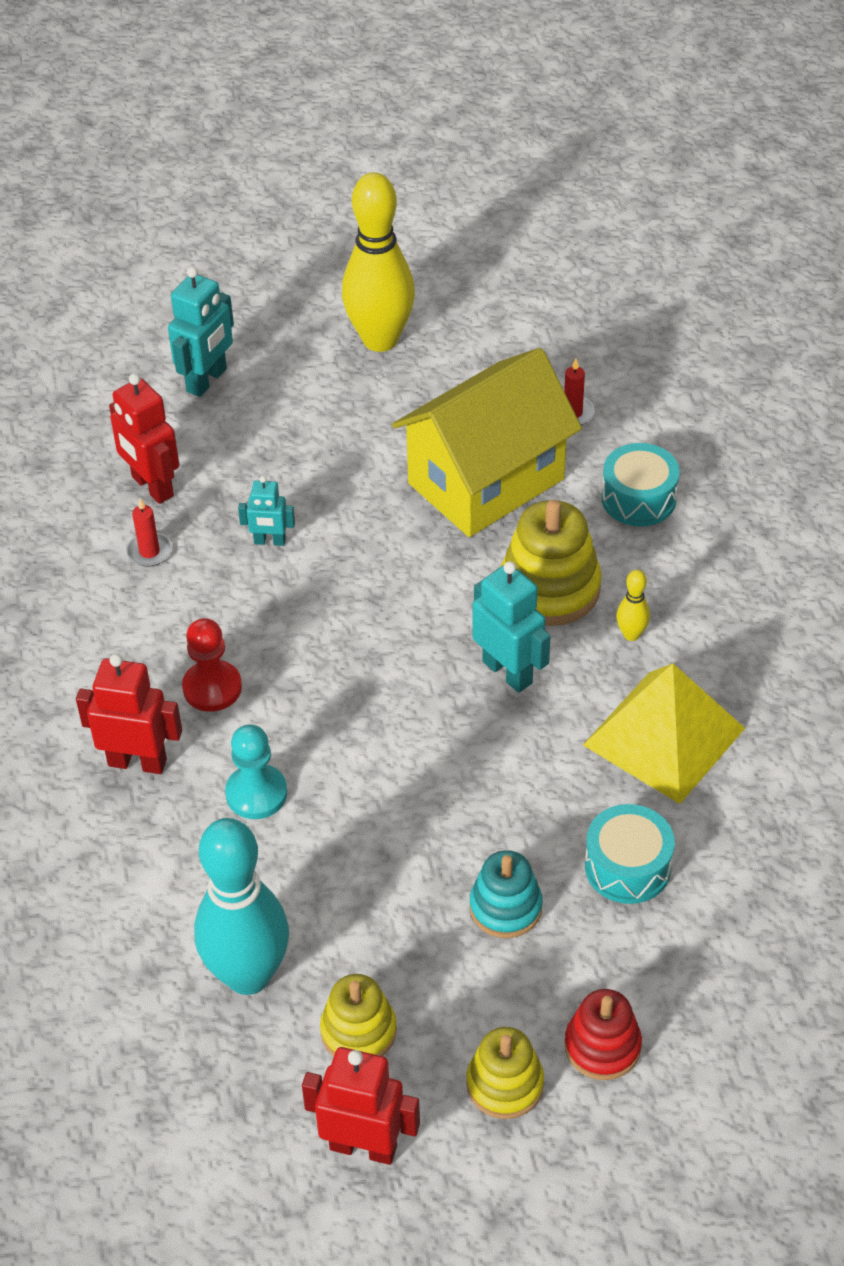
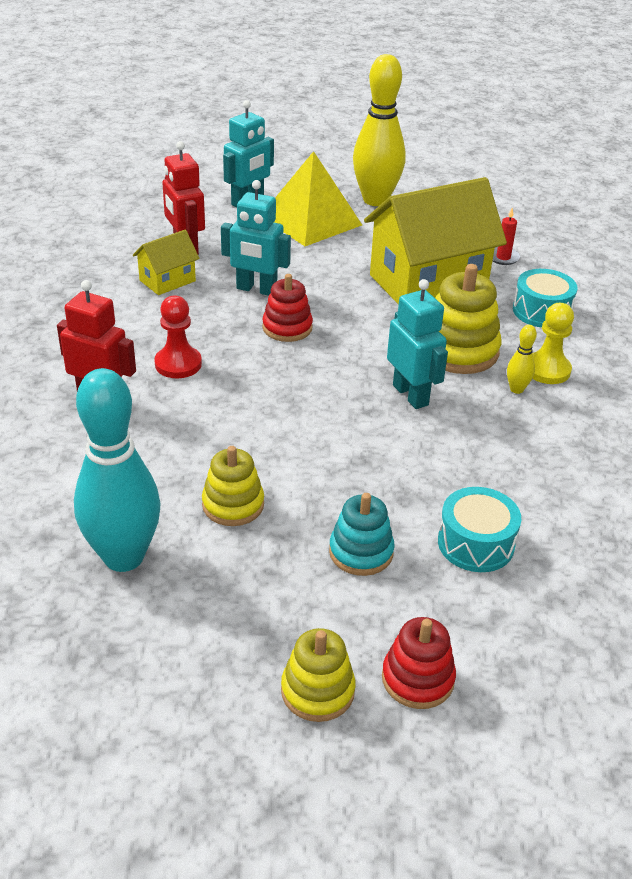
camera: 10 degrees right, 10 degrees down
(149, 551) = (167, 281): red candle -> yellow house
(256, 793) = (184, 434): turquoise pawn -> none
(269, 541) = (256, 289): turquoise robot -> turquoise robot, size x1.68
(328, 598) = (287, 328): none -> red stacking toy
(358, 1031) = (201, 619): yellow stacking toy -> yellow stacking toy (233, 504)
(363, 1147) = (169, 715): red robot -> none
(662, 595) = (547, 370): none -> yellow pawn
(663, 736) = (528, 459): yellow pyramid -> yellow pyramid (310, 220)

